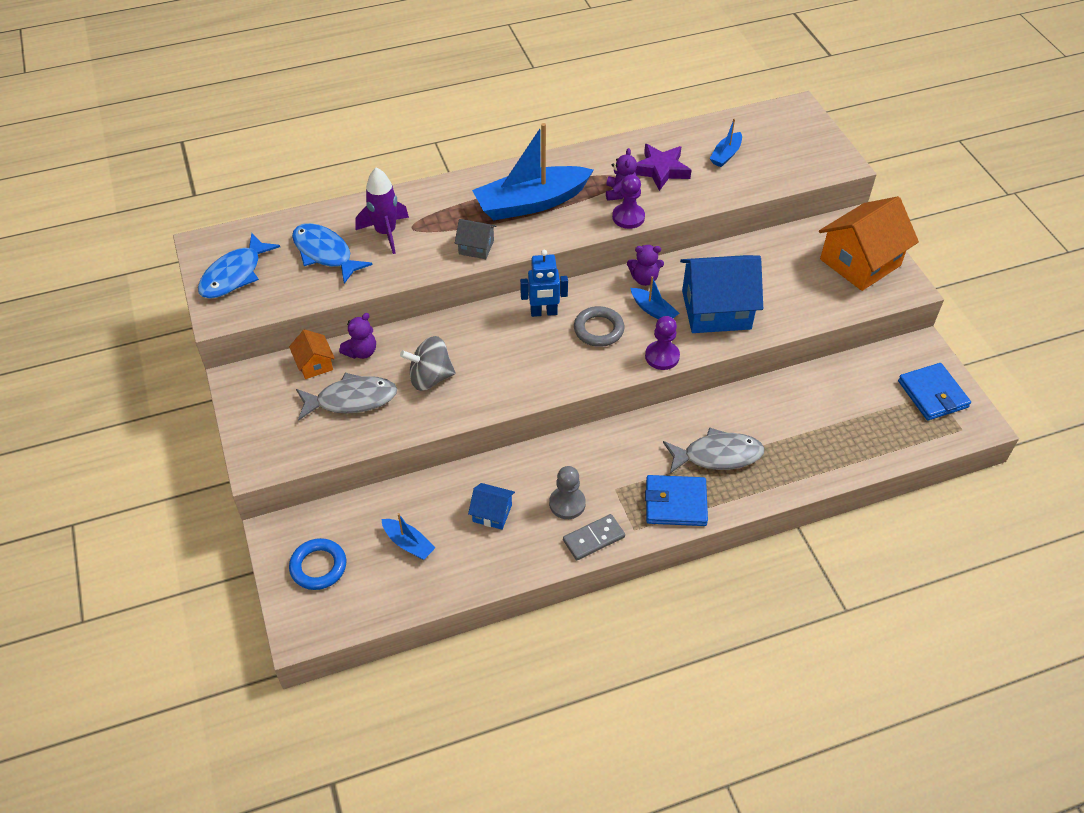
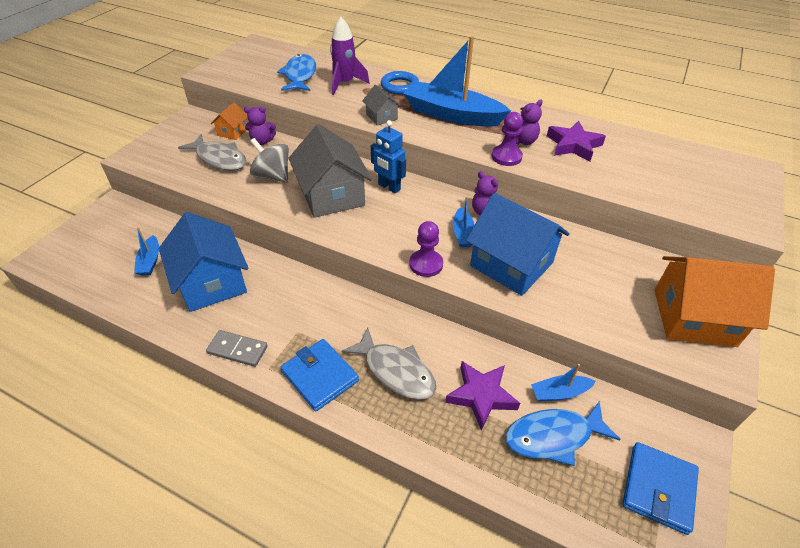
camera: 45 degrees right, 5 degrees down
(234, 274) = (245, 61): blue fish -> blue fish (553, 436)
(318, 566) = (98, 236): blue ring -> blue ring (399, 86)
(492, 513) = (212, 283): blue house -> blue house, size x2.10
(509, 356) = (332, 195): none -> grey house
(567, 504) = (257, 314): grey pawn -> none
(598, 329) = (408, 219): grey ring -> none
(726, 155) = (642, 164): blue boat -> blue boat (559, 393)
(787, 424) = (481, 396): none -> purple star

